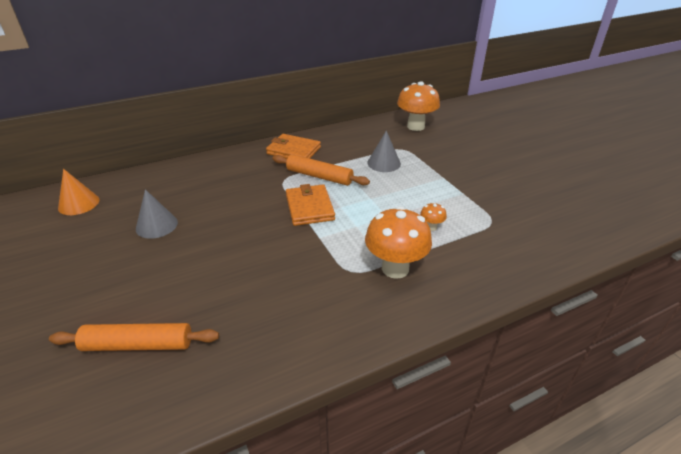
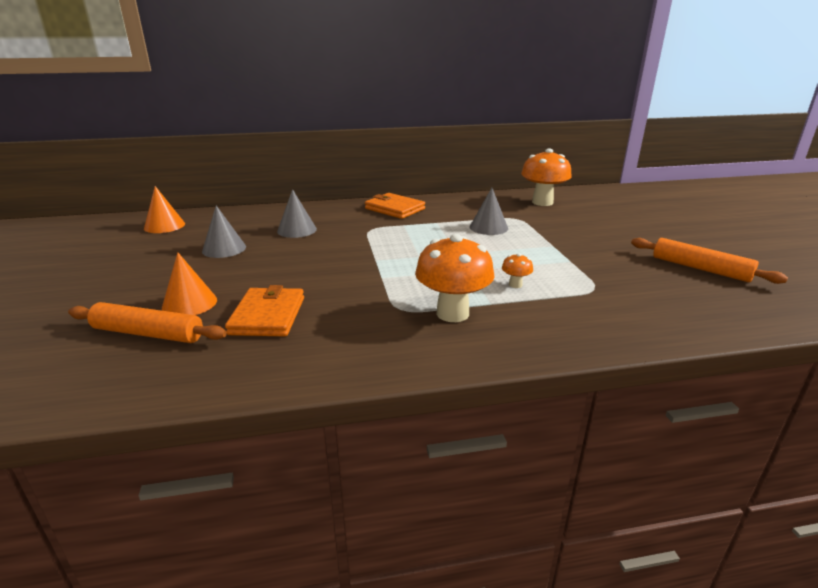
camera: 15 degrees right, 10 degrees down
(159, 300) = (189, 303): none -> orange cone
(215, 190) = (297, 230): none -> grey cone
(309, 207) = (385, 253): orange wallet -> orange wallet (267, 316)
(319, 176) = (410, 230): orange rolling pin -> orange rolling pin (700, 268)

